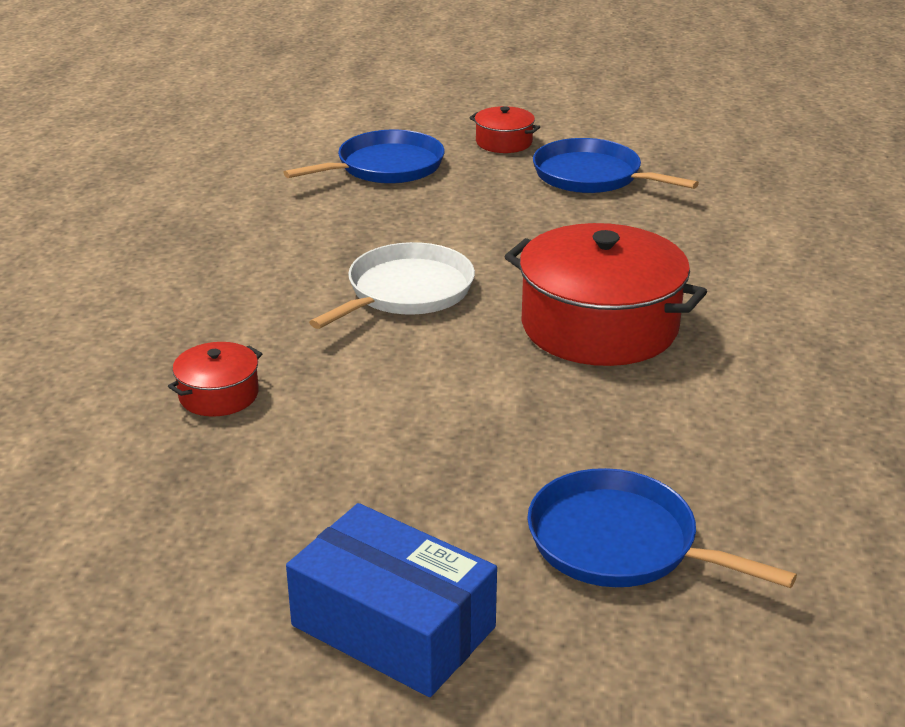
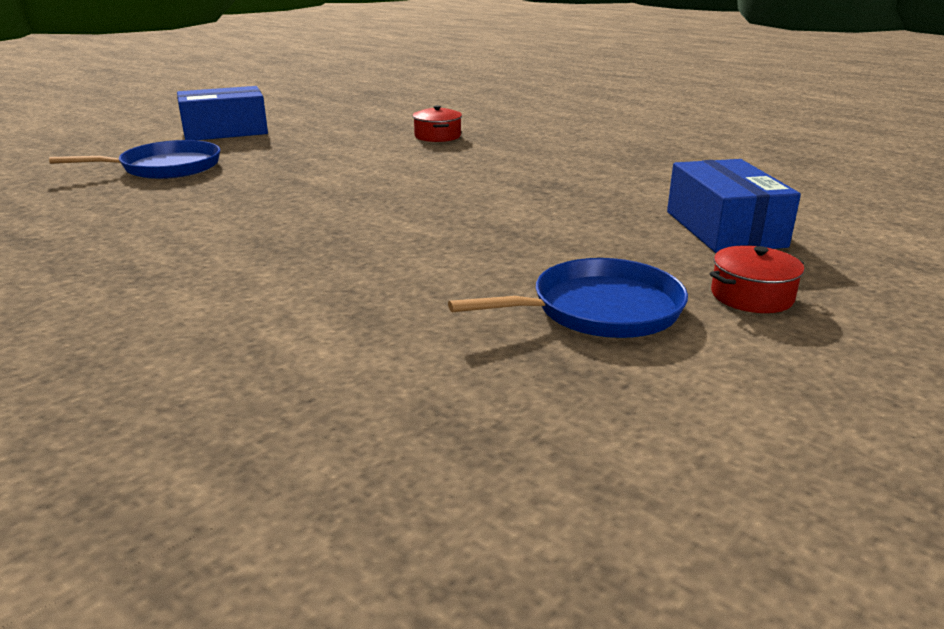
camera: 125 degrees right, 5 degrees down
(385, 167) = (724, 229): blue pan -> blue box
(406, 292) = (476, 186): white pan -> none
(599, 326) = (330, 219): red pot -> none

